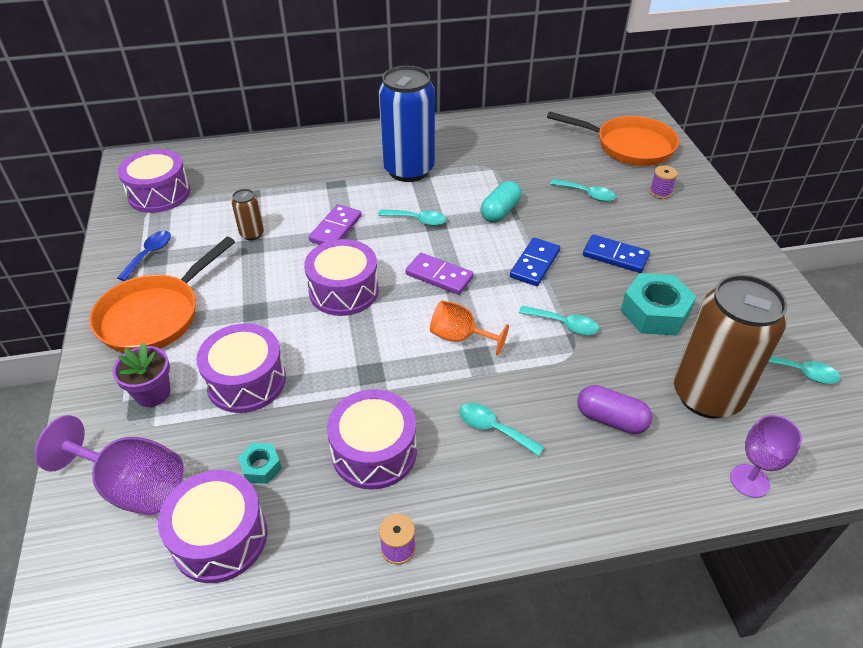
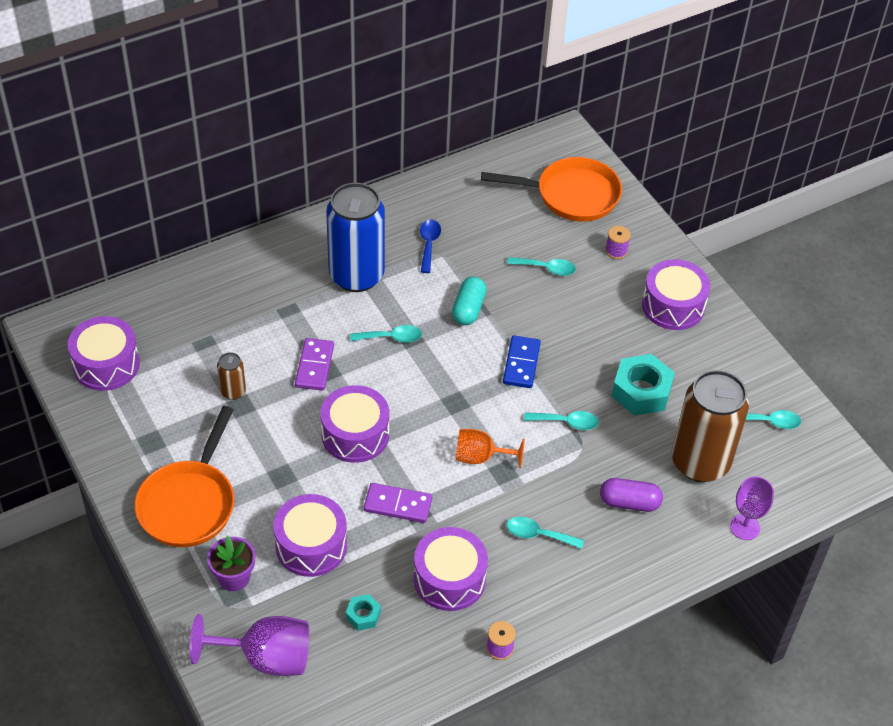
camera: 20 degrees left, 5 degrees up
(149, 254) = (142, 439): blue spoon -> blue spoon (429, 244)
(220, 538) = (360, 677): purple drum -> purple drum (673, 306)
(439, 276) = (437, 397): purple domino -> purple domino (398, 504)
(615, 256) = (592, 337): blue domino -> none

